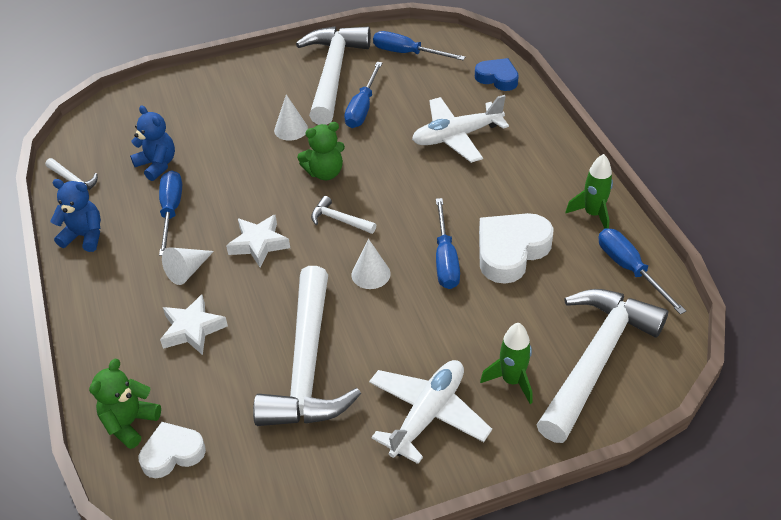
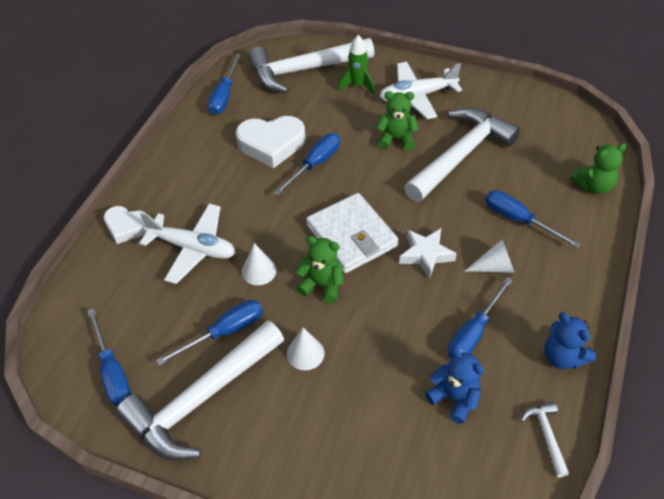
camera: 140 degrees left, 5 degrees up
(157, 165) = (454, 398): blue teddy bear -> blue teddy bear turned 135 degrees clockwise
(172, 453) = (575, 155): white heart -> white heart (127, 227)
(192, 329) = (518, 220): white star -> blue screwdriver
(339, 220) = (351, 236): white hammer -> white wallet
(371, 274) = (370, 184): white cone -> white cone (259, 271)
(395, 339) = (396, 139): none -> green teddy bear
(497, 78) = (89, 282): blue heart -> none
(593, 214) = (195, 134): green rocket -> none

